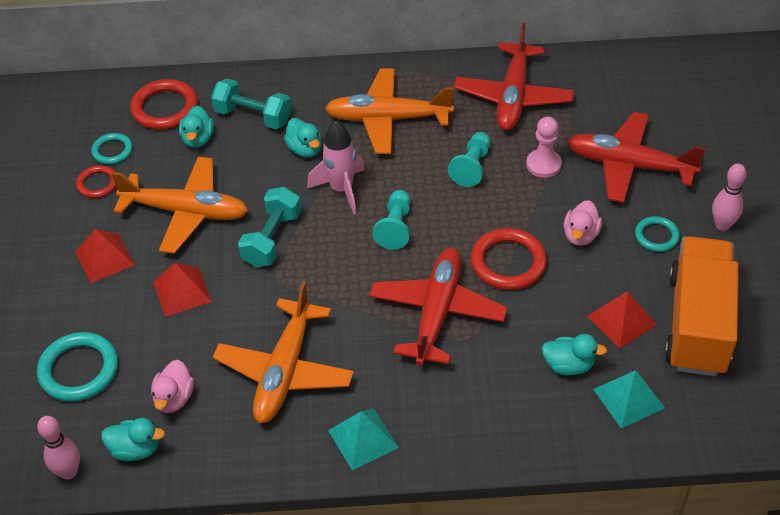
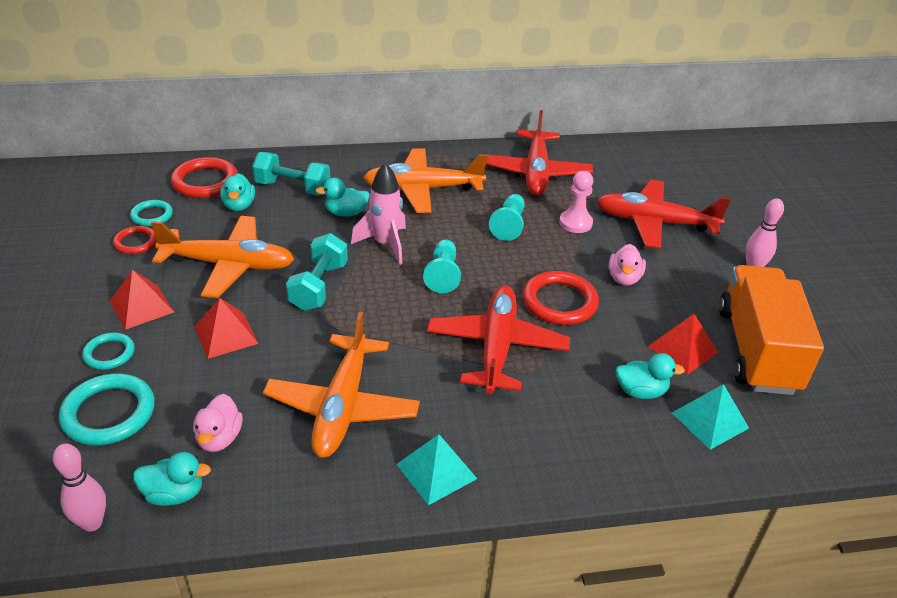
camera: 10 degrees left, 10 degrees down
(305, 149) = (346, 213): turquoise duck -> turquoise duck turned 120 degrees clockwise
(656, 236) = (695, 278): turquoise ring -> turquoise ring (109, 353)

